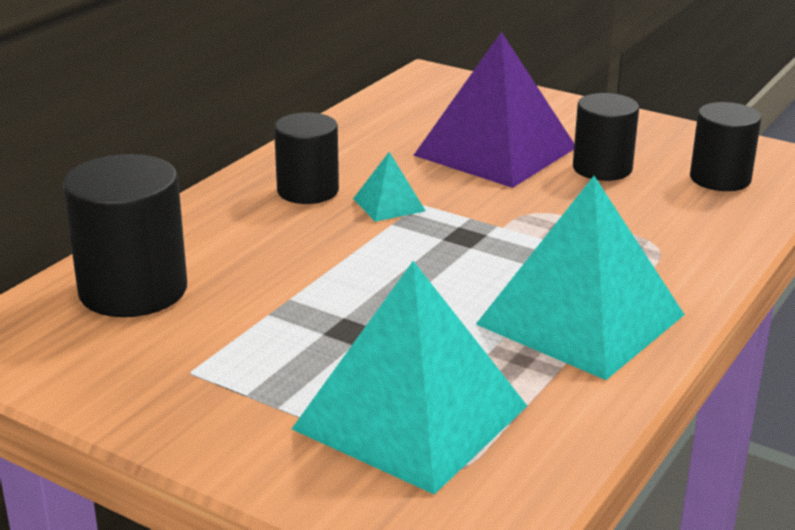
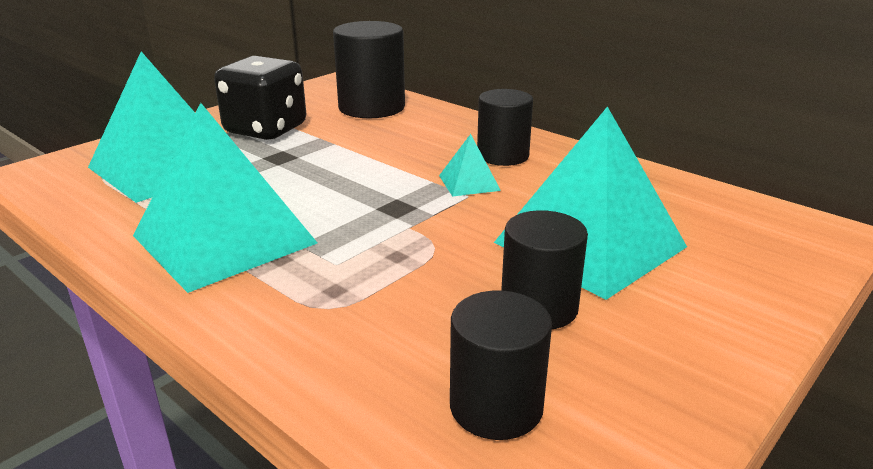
camera: 100 degrees right, 0 degrees up
(242, 364) = (266, 129): none -> black dice
(495, 151) = (589, 244): purple pyramid -> turquoise pyramid

